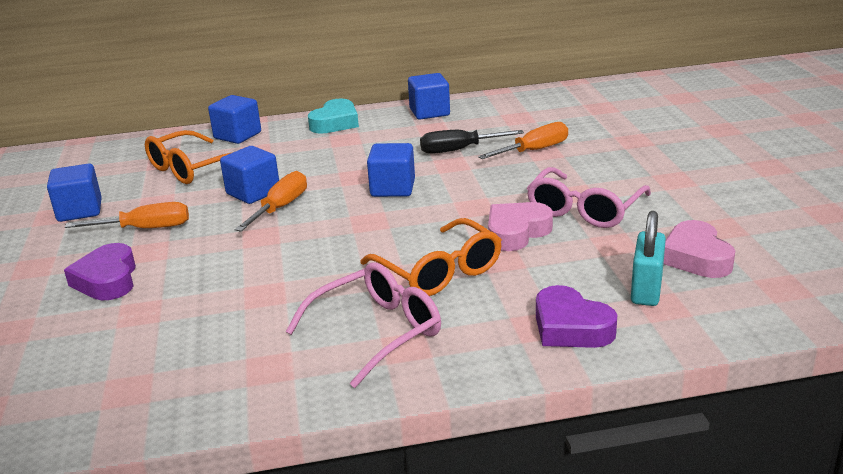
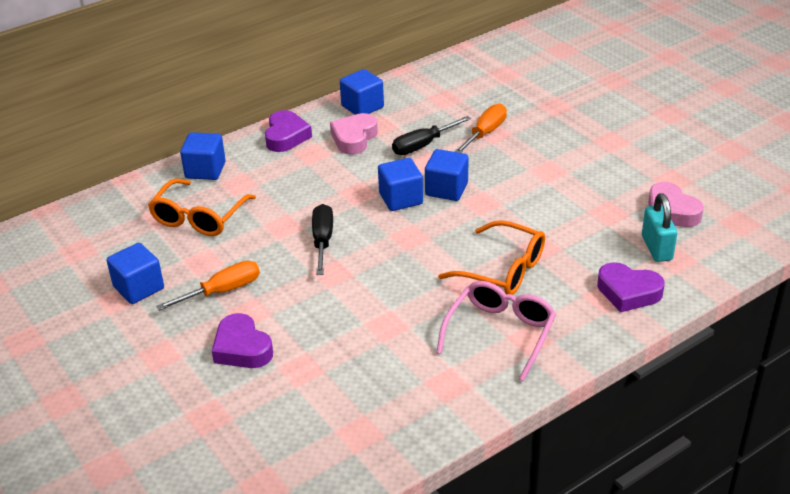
camera: 25 degrees left, 10 degrees up
(253, 193) = (283, 231): blue cube -> blue cube (446, 189)
(280, 208) = (322, 241): orange screwdriver -> black screwdriver
(335, 123) = (286, 136): turquoise heart -> purple heart
(516, 232) = (532, 219): pink heart -> pink heart (354, 138)
(585, 209) = (566, 185): pink glasses -> none

